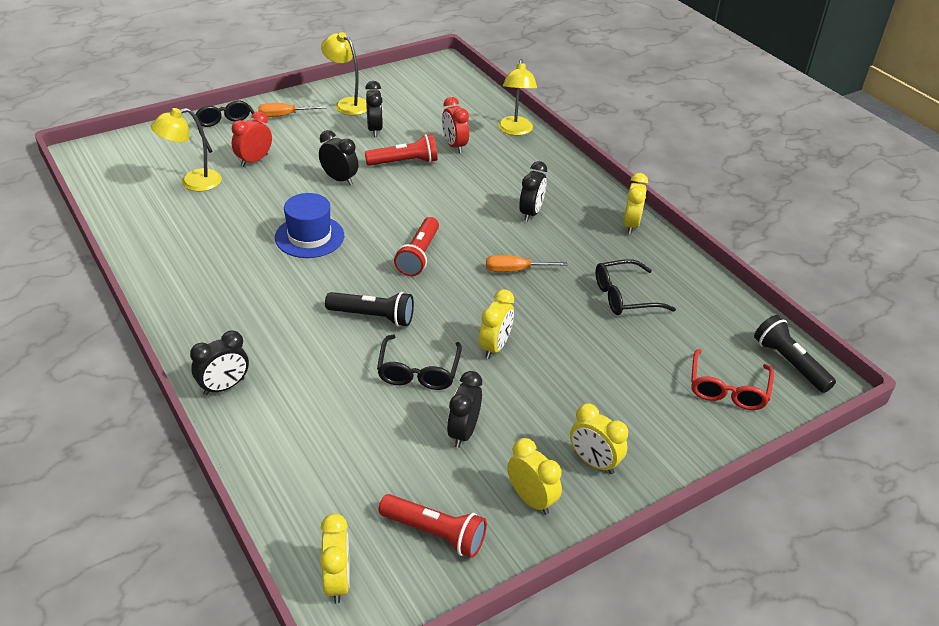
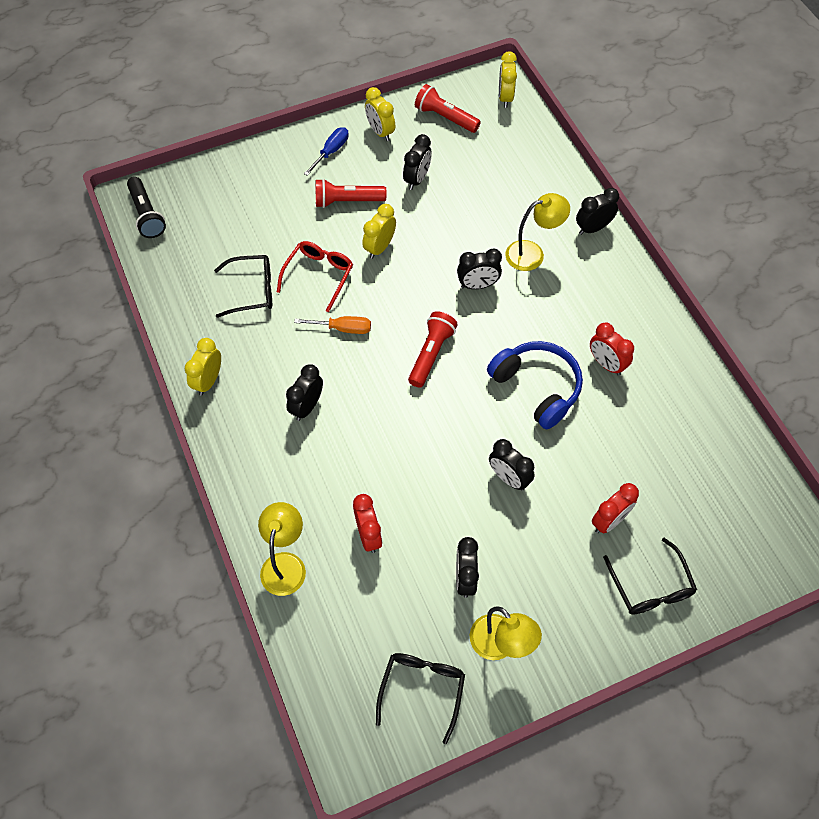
camera: 170 degrees left, 20 degrees up
(193, 182) = (672, 483): yellow lamp -> yellow lamp (532, 253)
(235, 257) = (606, 364): none -> red clock
(284, 115) = (583, 620): orange screwdriver -> none
(309, 237) = (537, 387): blue hat -> blue headphones
(373, 317) = (477, 285): black flashlight -> black clock
(404, 162) = (433, 505): red flashlight -> red flashlight (347, 201)
(418, 371) = (444, 230): black glasses -> black glasses (422, 689)
(594, 462) = (331, 152): yellow clock -> blue screwdriver
(727, 389) = (209, 197): red glasses -> red glasses (319, 276)

